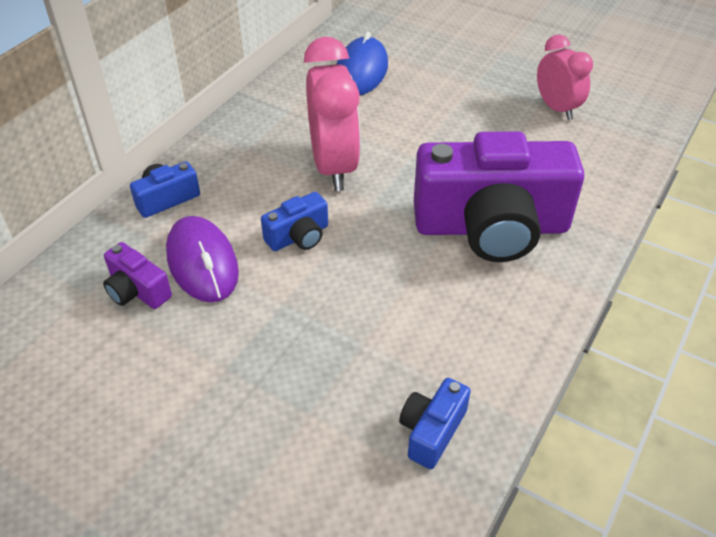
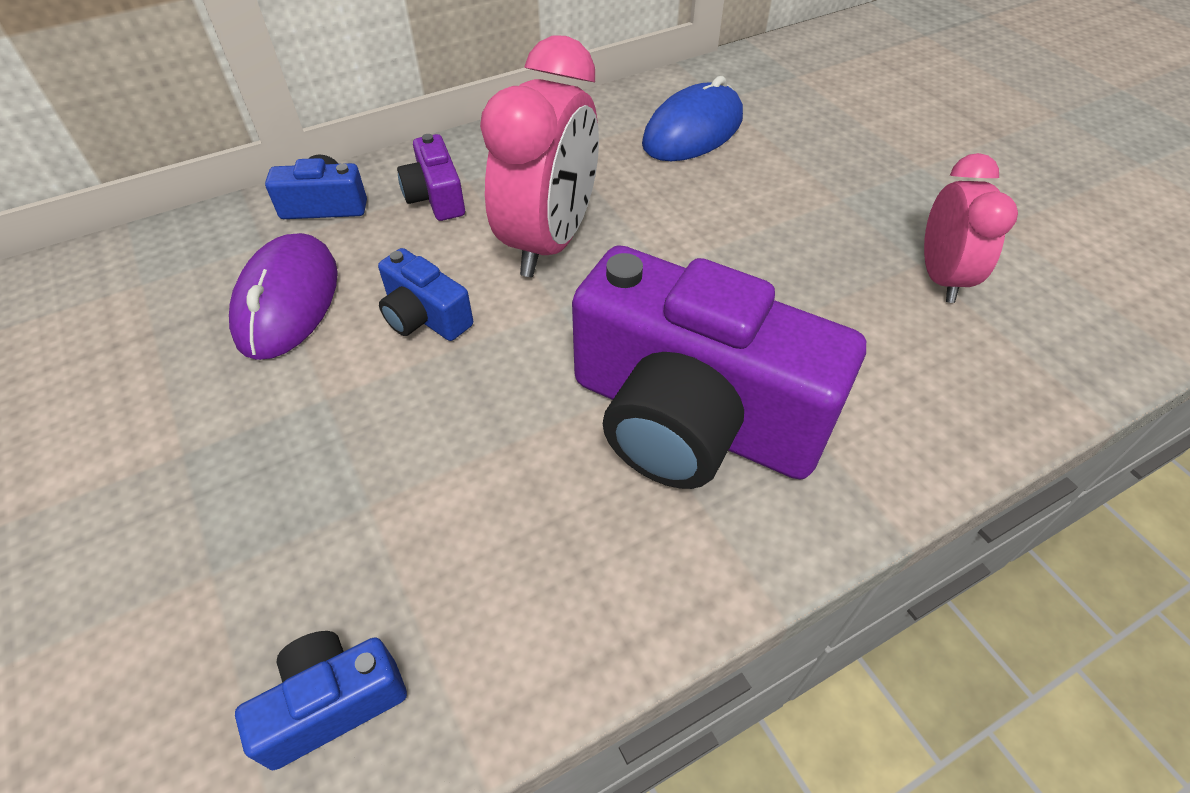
camera: 30 degrees right, 5 degrees up
(137, 290) = (190, 304): purple camera -> purple camera (436, 197)
(298, 236) = (425, 316): blue camera -> blue camera turned 45 degrees clockwise

